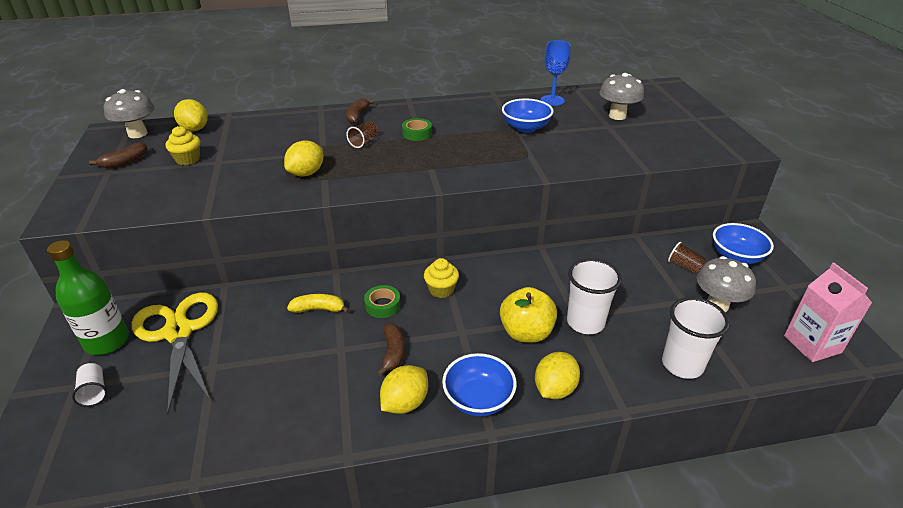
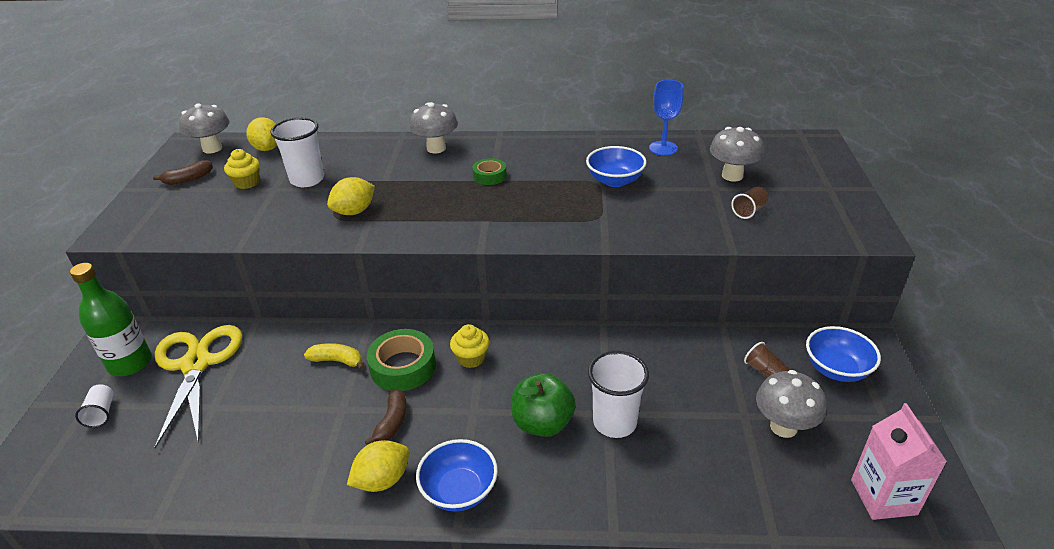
camera: 15 degrees right, 0 degrees up
(357, 116) = (436, 148): brown banana -> grey mushroom
(364, 142) = (429, 180): brown cup -> brown cup (749, 211)
(382, 305) = (403, 366): green tape -> green tape, size x1.69
(526, 332) = (542, 423): yellow apple -> green apple
(554, 389) = (546, 494): yellow lemon -> none
(682, 365) = (706, 493): white cup -> white cup (307, 179)

